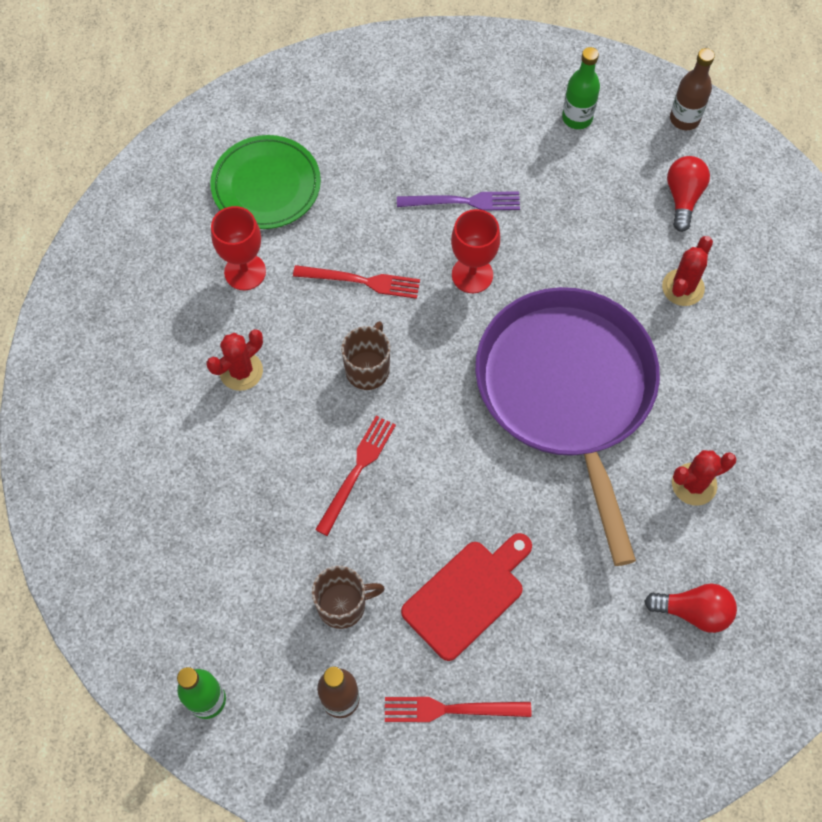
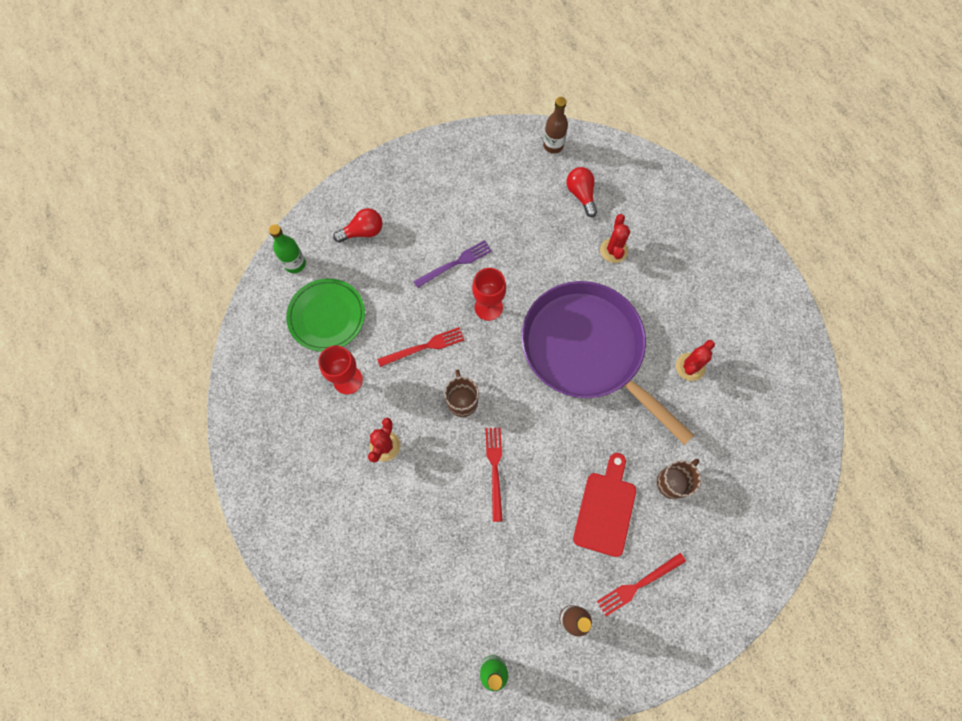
camera: 30 degrees left, 5 degrees up
(343, 605) = (537, 558): brown mug -> brown mug (673, 482)
(577, 118) = (491, 176): green bottle -> green bottle (295, 264)
(693, 611) = (734, 443): red light bulb -> red light bulb (363, 232)

